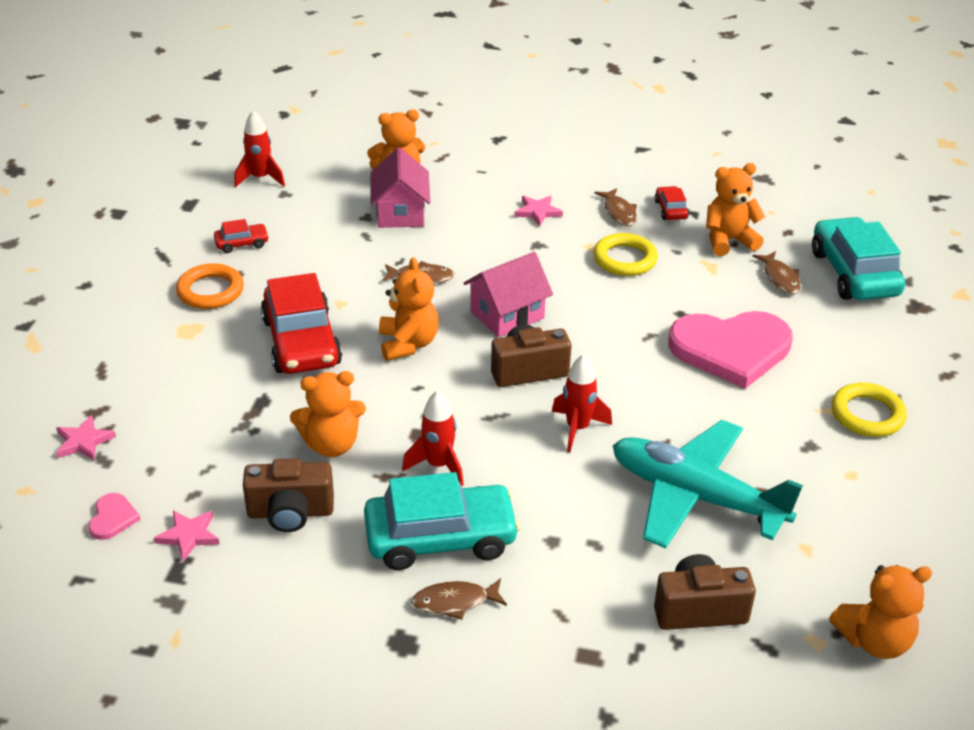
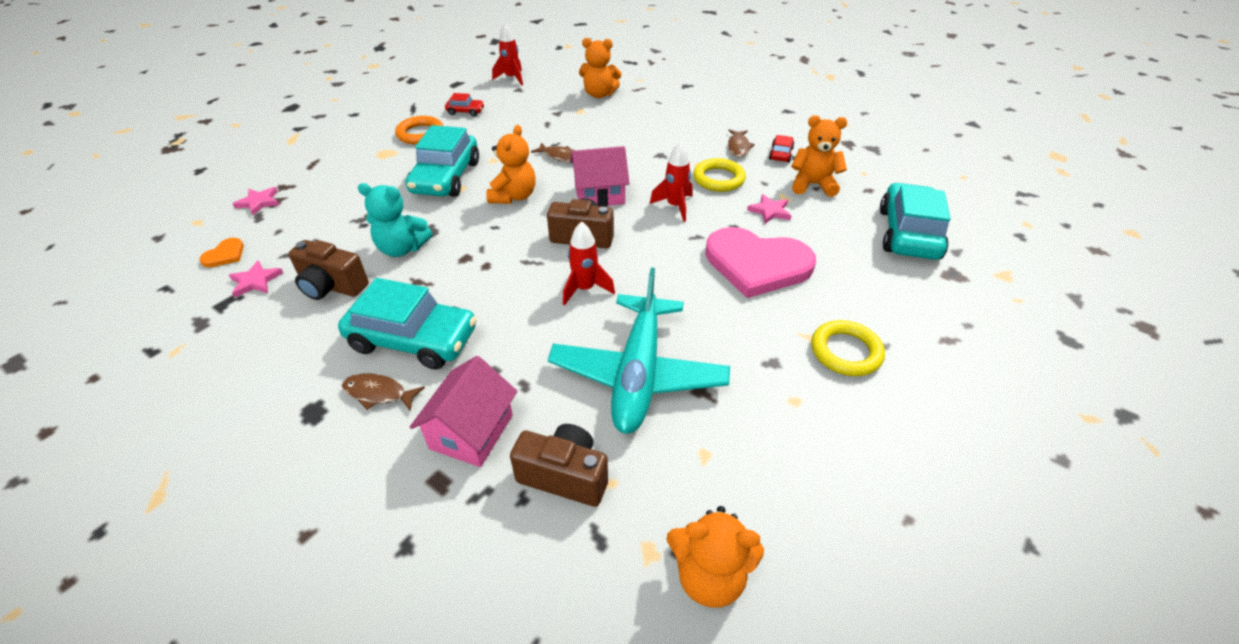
camera: 25 degrees right, 5 degrees up
(113, 518) = (225, 255): pink heart -> orange heart
(301, 342) = (446, 177): red car -> turquoise car
(331, 444) = (402, 248): orange teddy bear -> turquoise teddy bear
(400, 213) = (582, 115): pink house -> pink house (471, 432)
(438, 465) = (460, 285): red rocket -> red rocket (675, 206)
(537, 212) = (677, 134): pink star -> pink star (770, 211)
(696, 496) = (638, 373): turquoise plane -> turquoise plane turned 135 degrees counterclockwise
(780, 278) = (838, 221): brown fish -> none

